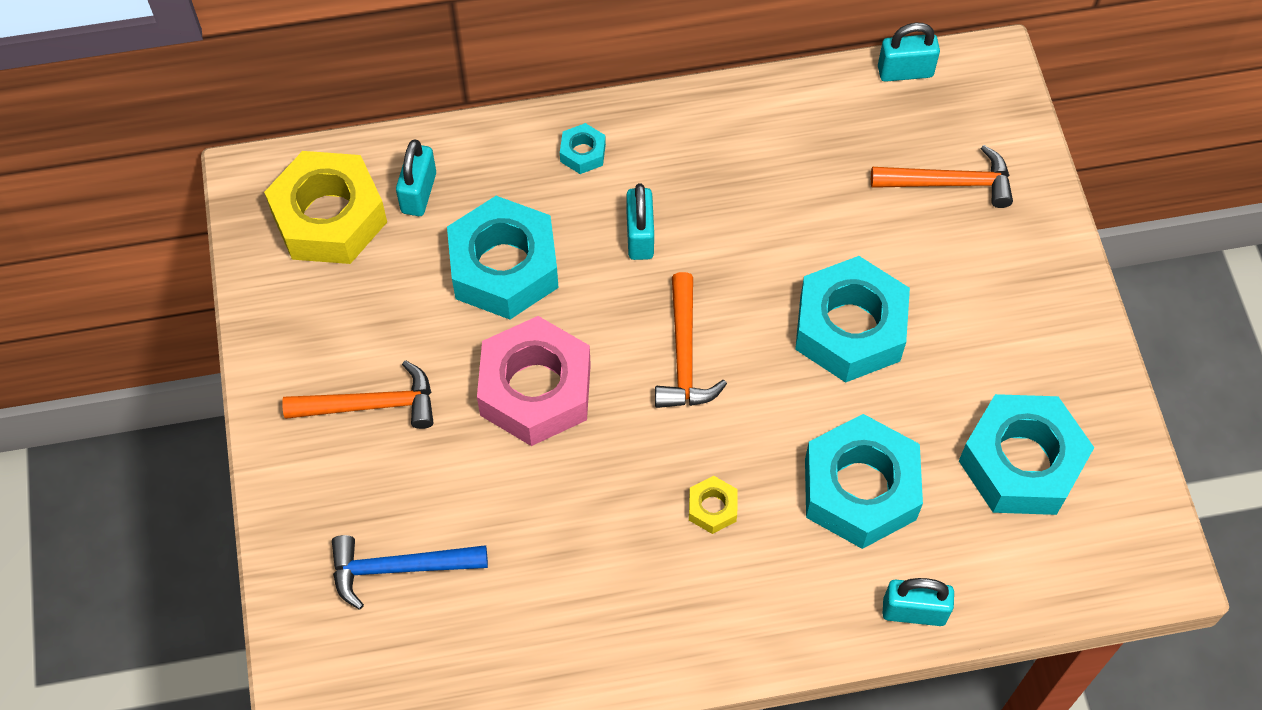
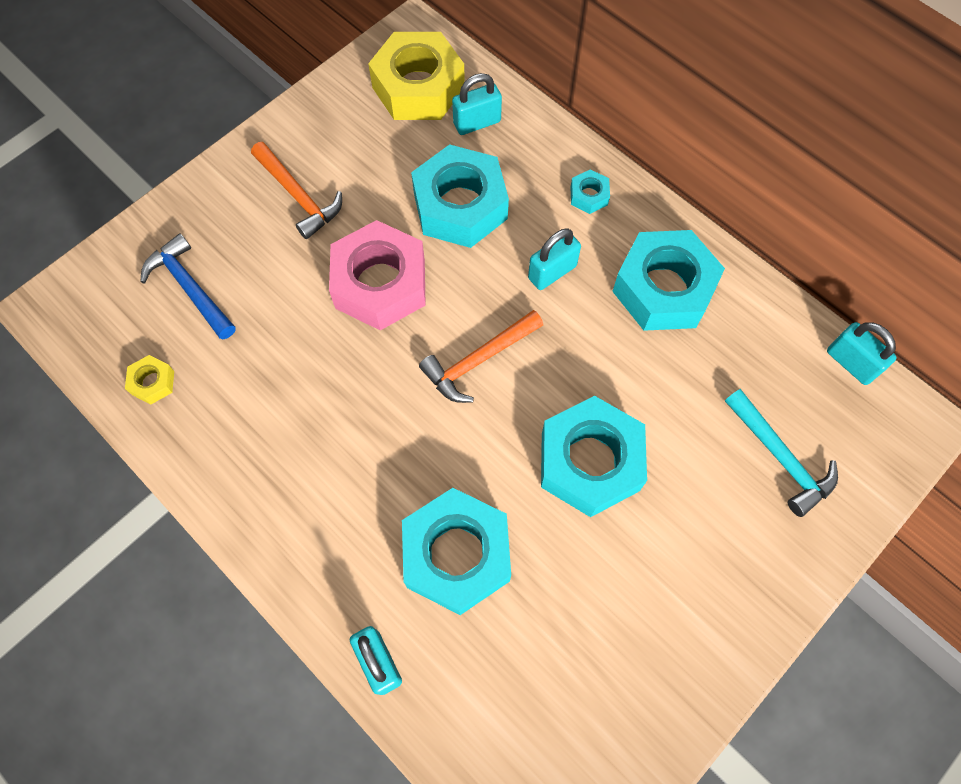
camera: 55 degrees right, 5 degrees up
(712, 508) = (368, 457): yellow nut -> yellow nut (153, 382)
(949, 183) = (780, 457): orange hammer -> turquoise hammer
(1021, 462) = (570, 670): turquoise nut -> turquoise nut (663, 289)

